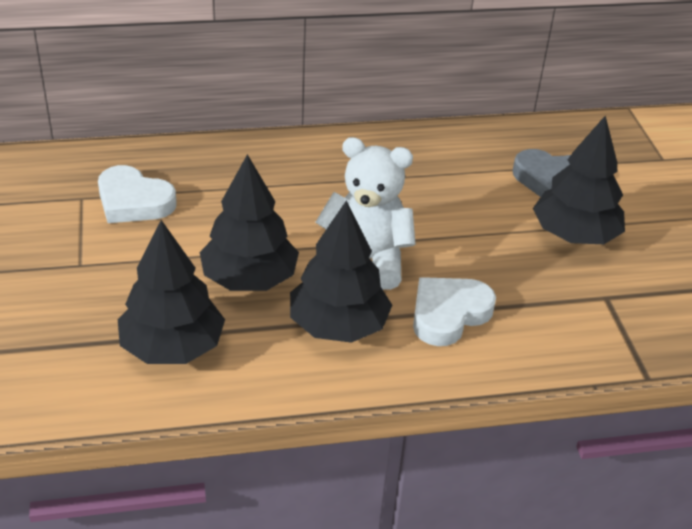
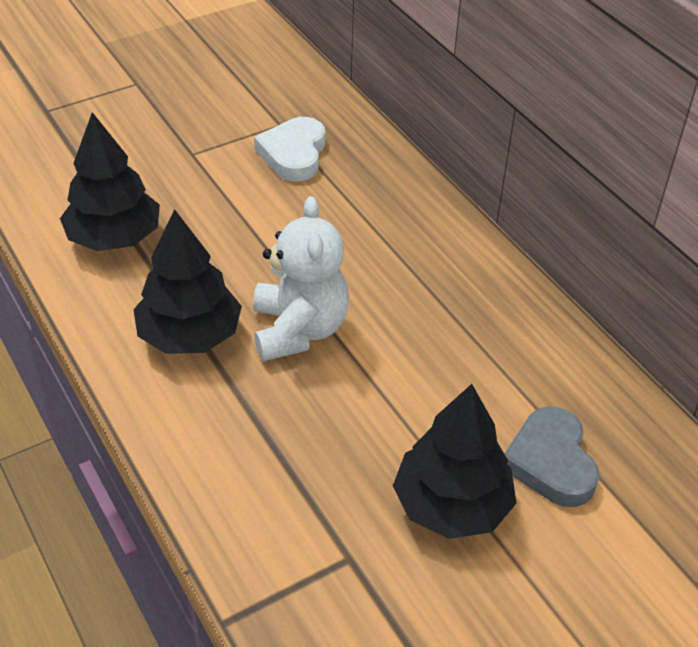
camera: 70 degrees right, 5 degrees up
(249, 279) = (226, 257): black tree -> none
(448, 314) = (247, 415): white heart -> none

